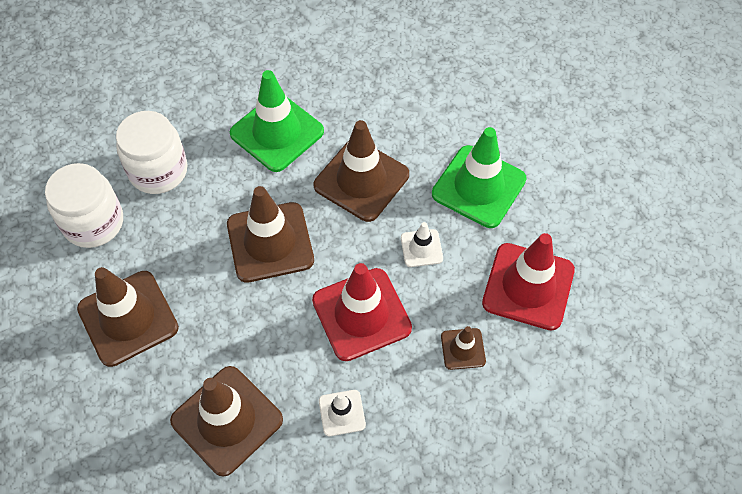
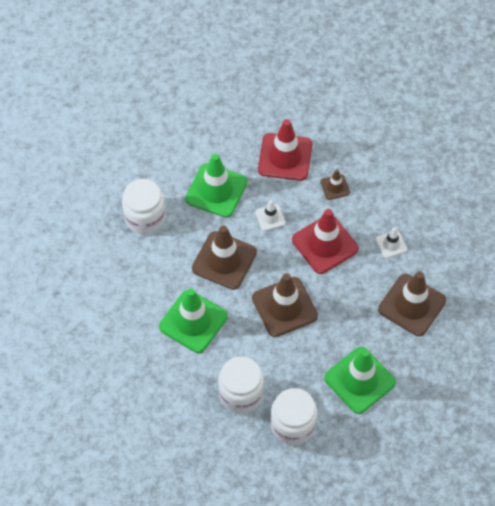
camera: 100 degrees left, 0 degrees up
(128, 318) = (359, 380): brown traffic cone -> green traffic cone
(447, 99) = (145, 217): none -> white jar

